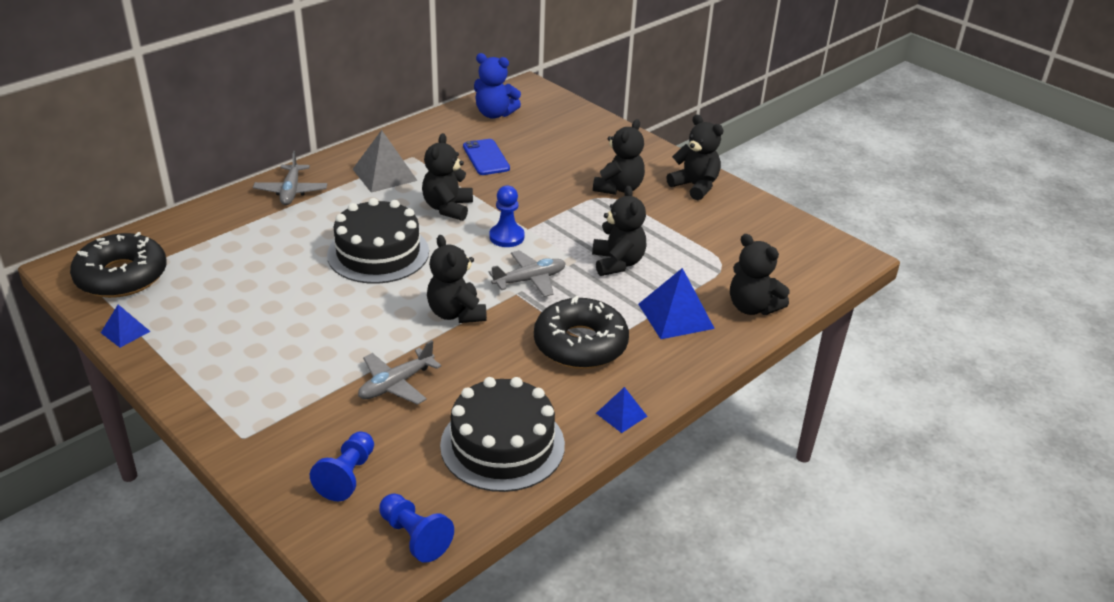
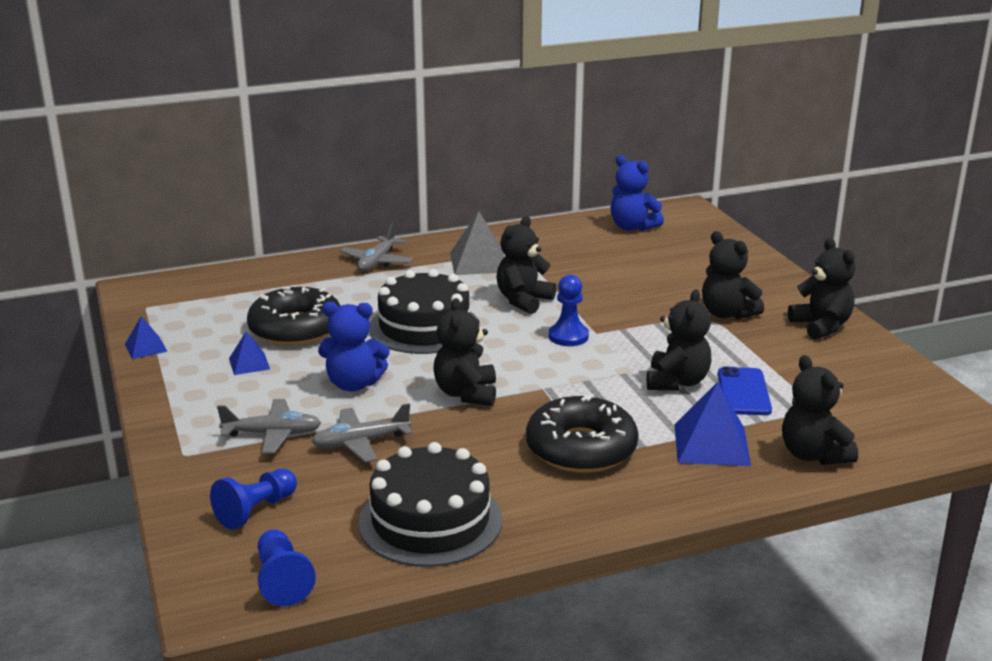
camera: 25 degrees right, 10 degrees down
(121, 276) = (175, 303): black donut -> black donut (296, 329)
(352, 326) = (354, 384): none -> blue teddy bear
(486, 157) = (596, 263): blue phone -> blue phone (744, 392)
(530, 280) = (566, 379): grey plane -> grey plane (272, 434)
(619, 188) = (727, 313): black teddy bear -> black teddy bear turned 90 degrees clockwise
(621, 414) = (581, 524): blue pyramid -> blue pyramid (249, 363)

